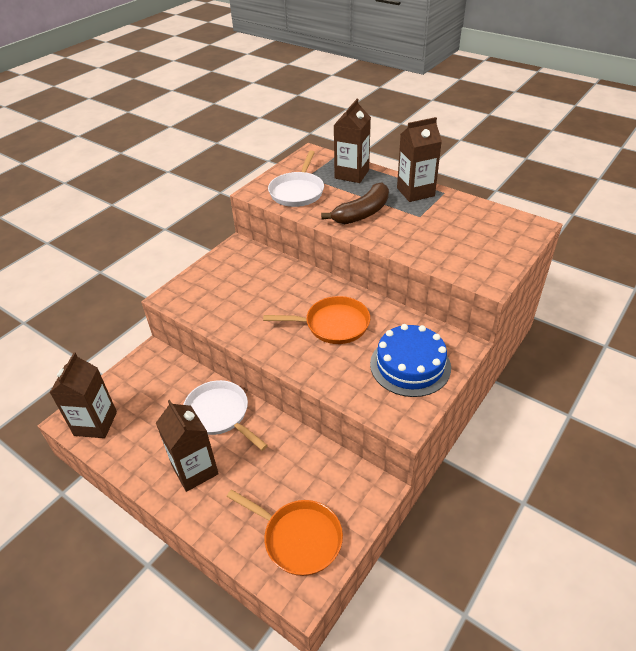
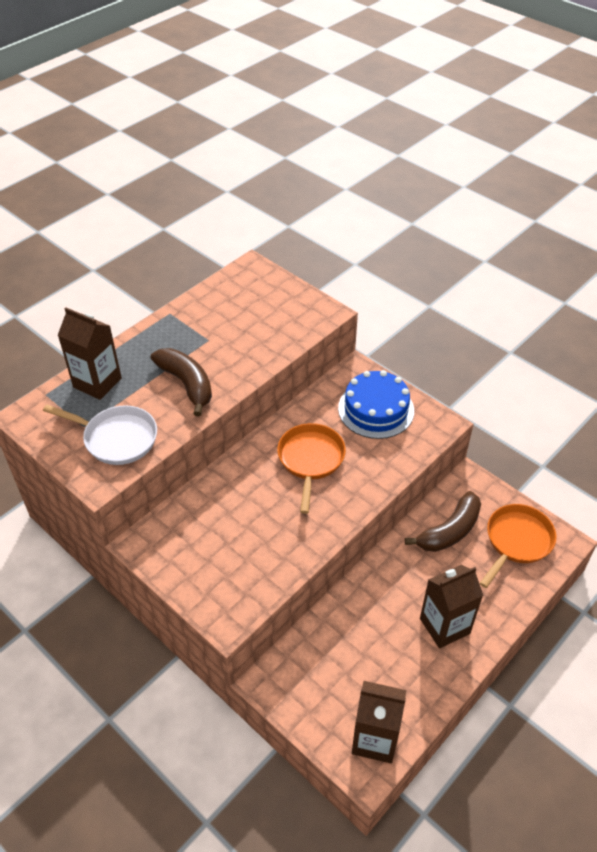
camera: 85 degrees left, 5 degrees up
(220, 414) = (374, 602): white pan -> none
(305, 471) = (449, 531): none -> brown banana
(415, 192) = (160, 335): brown carton -> none

